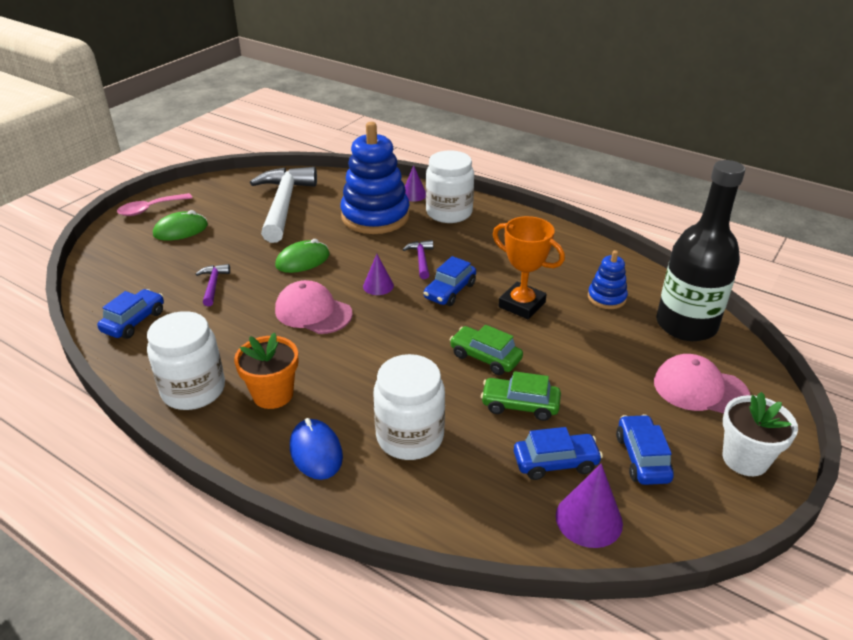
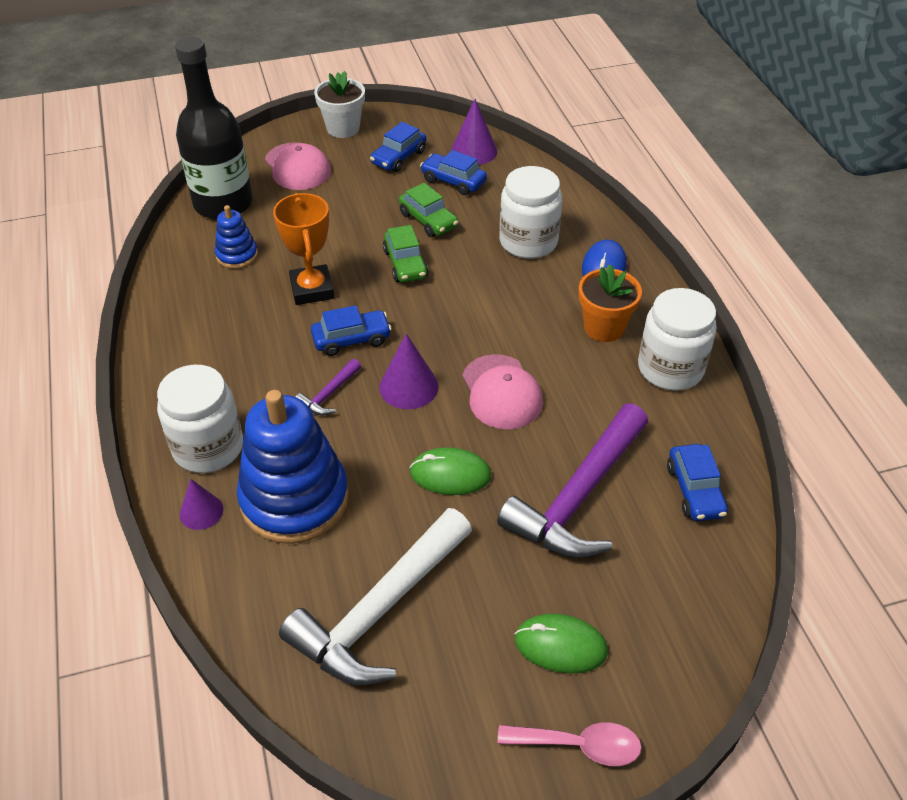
camera: 140 degrees left, 10 degrees up
(134, 321) = (695, 490): blue car -> blue car turned 75 degrees counterclockwise
(213, 285) = (578, 497): purple hammer -> purple hammer, size x2.33
(378, 286) = (408, 387): purple cone -> purple cone, size x1.53

